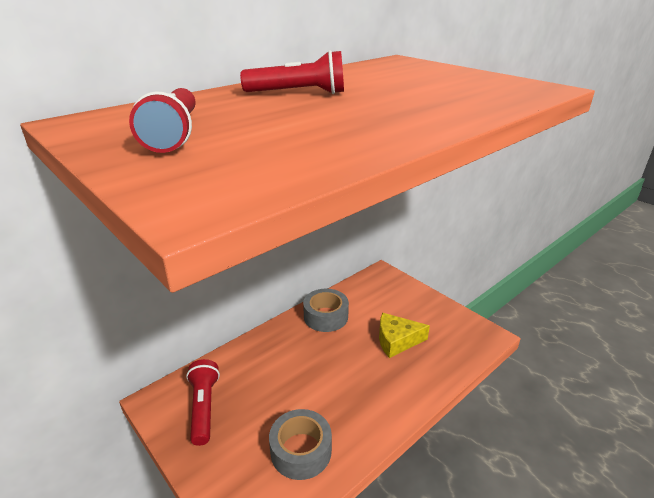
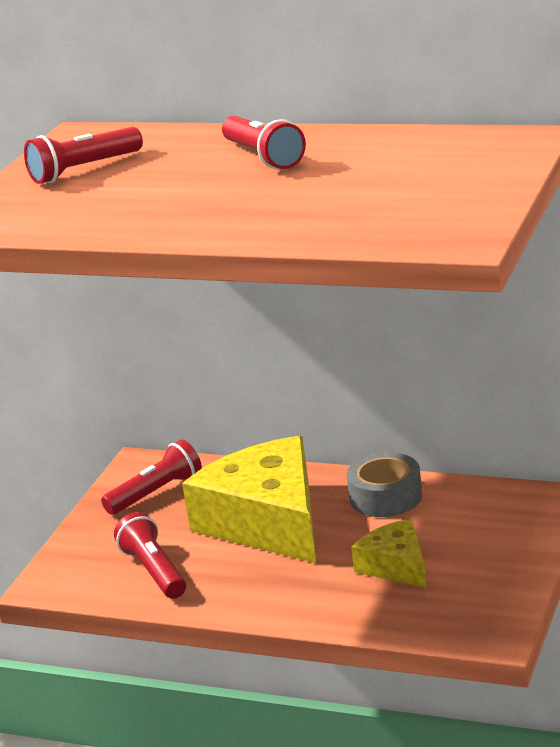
camera: 65 degrees right, 5 degrees down
(300, 369) = (268, 521): none -> yellow cheese
(301, 451) = (154, 571): grey tape -> red flashlight

